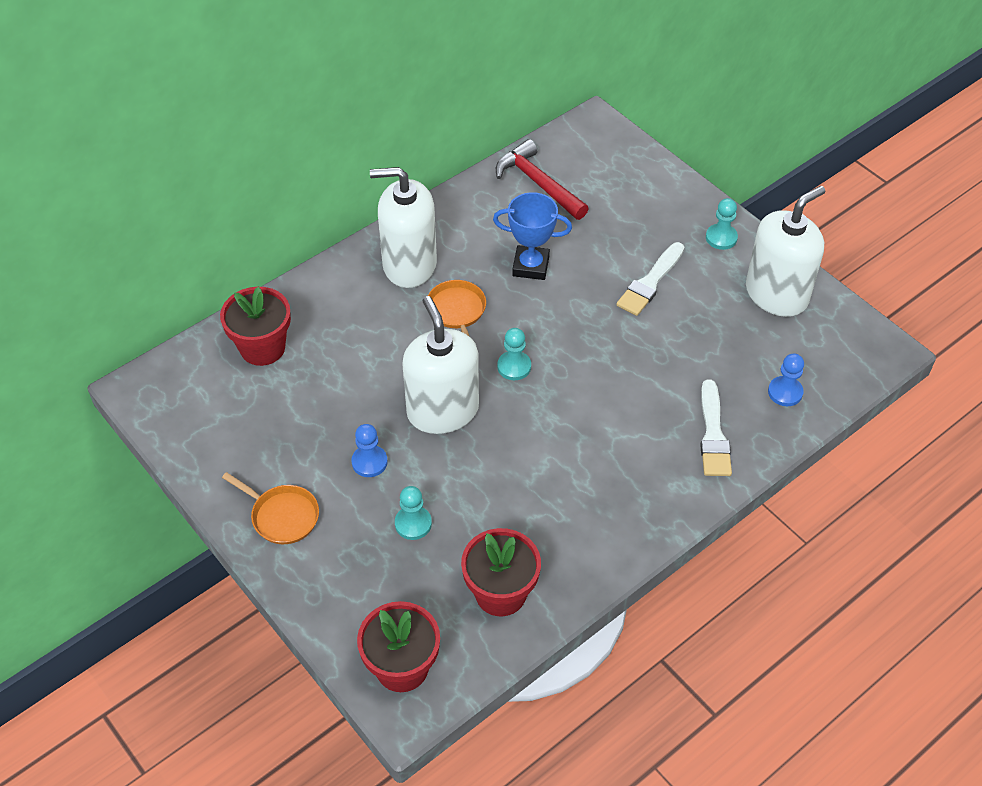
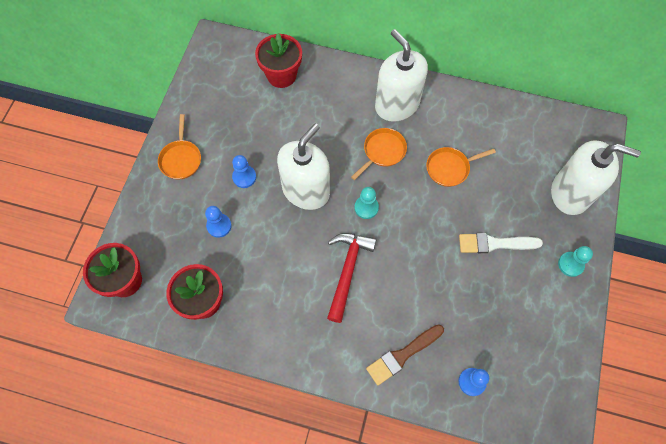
camera: 55 degrees right, 15 degrees up
(413, 524) = (219, 226): turquoise pawn -> blue pawn
(530, 266) = (450, 168): blue trophy -> orange pan
(538, 183) = (519, 130): red hammer -> red hammer (347, 271)
(713, 434) = (402, 355): white brush -> brown brush
(776, 294) = (551, 328): white soap dispenser -> white soap dispenser (570, 193)

